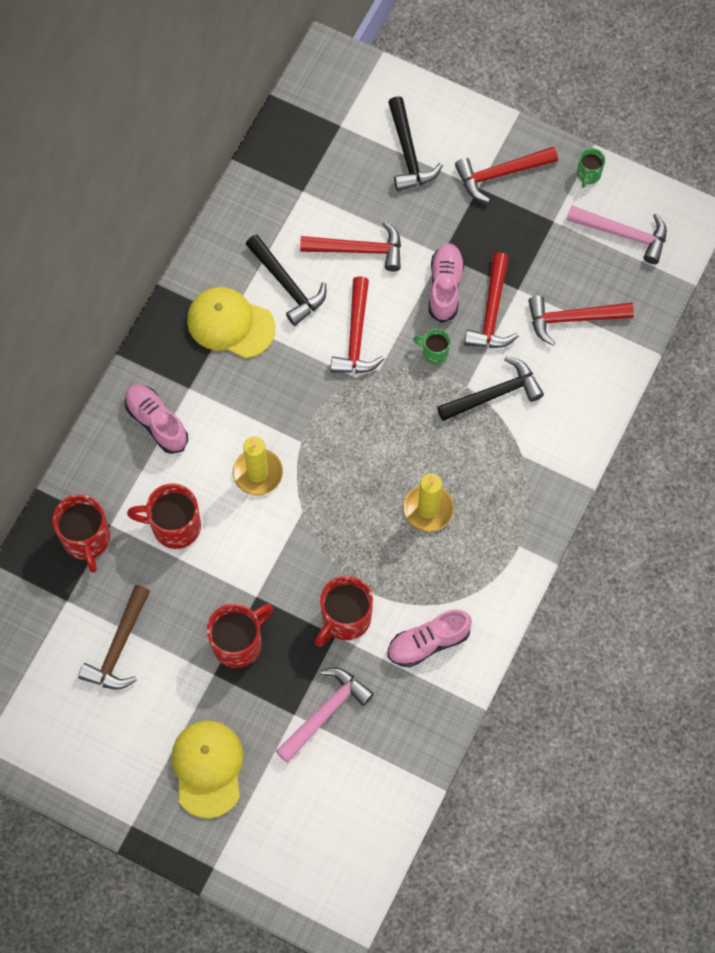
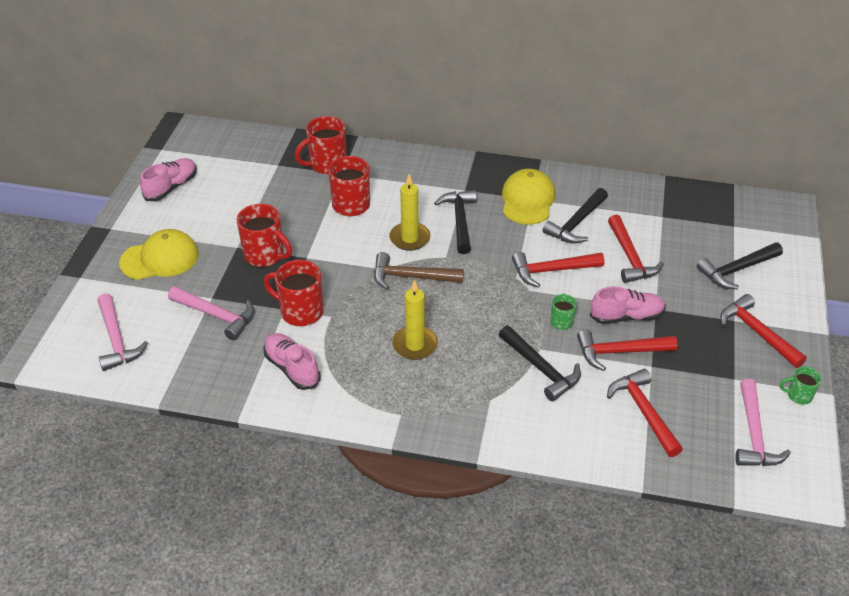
camera: 75 degrees right, 25 degrees down
(119, 646) = (248, 195): brown hammer -> brown hammer (411, 277)
(156, 422) = (430, 179): pink shoe -> pink shoe (171, 187)
(244, 409) = (460, 221): none -> black hammer
(333, 828) = (117, 340): none -> pink hammer

